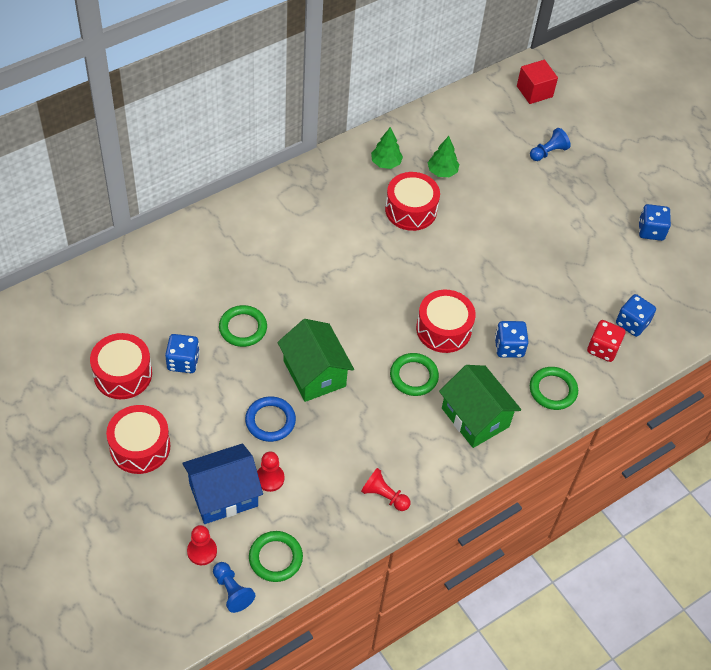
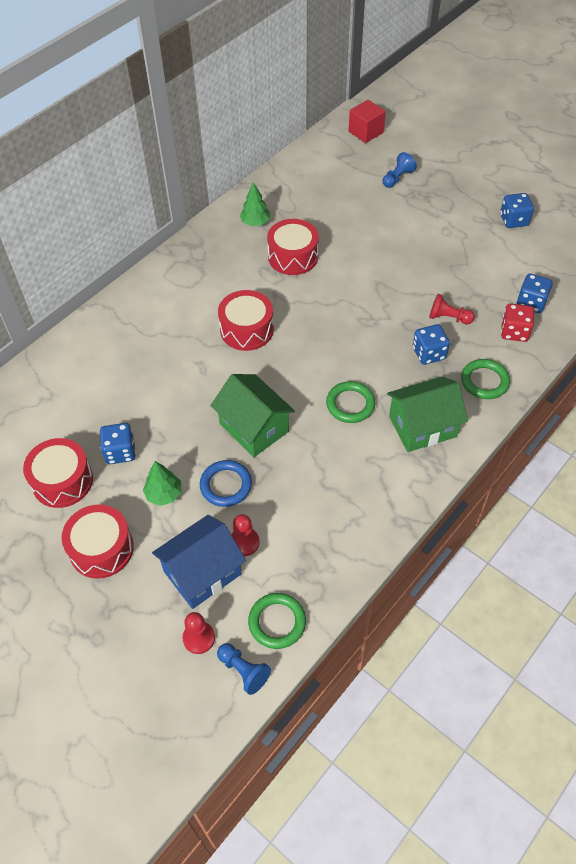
camera: 10 degrees left, 0 degrees up
(243, 328) = (170, 404): green ring -> none
(384, 496) = (363, 526): red pawn -> red pawn (448, 318)
(442, 171) = (309, 217): green tree -> green tree (164, 494)
(443, 329) = (362, 353): red drum -> red drum (247, 329)
(475, 417) = (422, 426): green house -> green house turned 60 degrees counterclockwise

